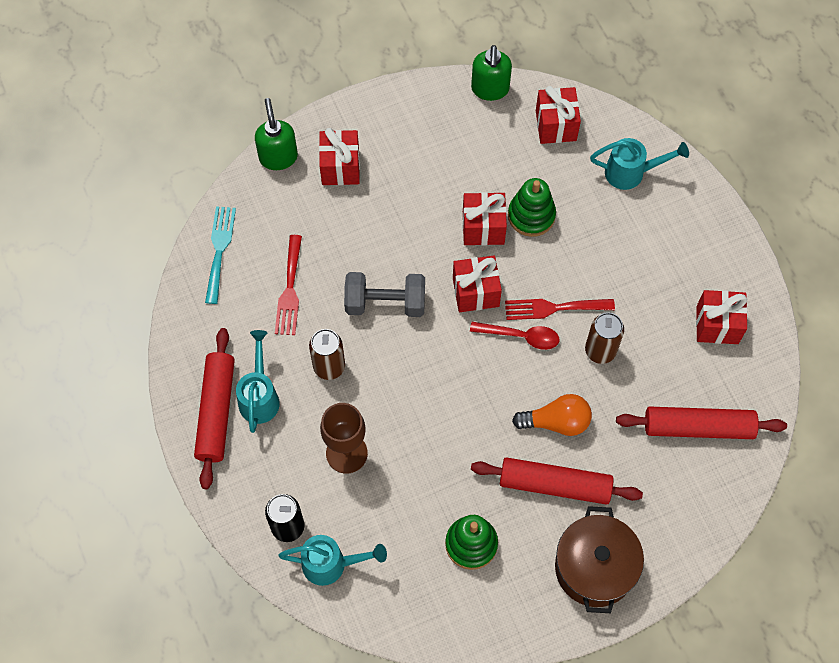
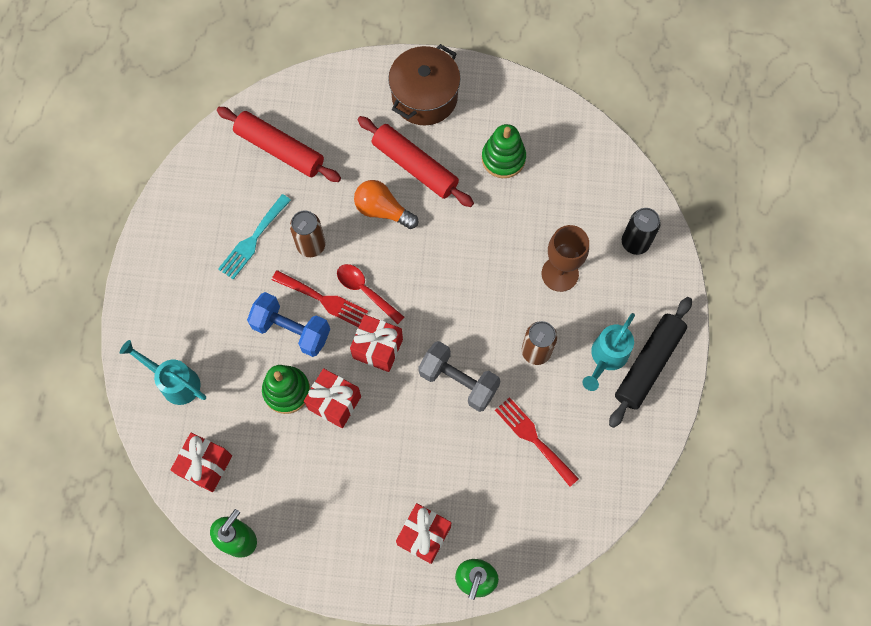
camera: 150 degrees left, 5 degrees up
(216, 411) = (648, 364): red rolling pin -> black rolling pin
(219, 250) = (576, 513): turquoise fork -> turquoise fork (253, 240)
(290, 290) = (533, 438): red fork -> red fork turned 75 degrees counterclockwise
(331, 564) = (615, 198): turquoise watering can -> none
(563, 267) = (291, 330): none -> blue dumbbell
(717, 325) = (206, 215): red gift -> none

